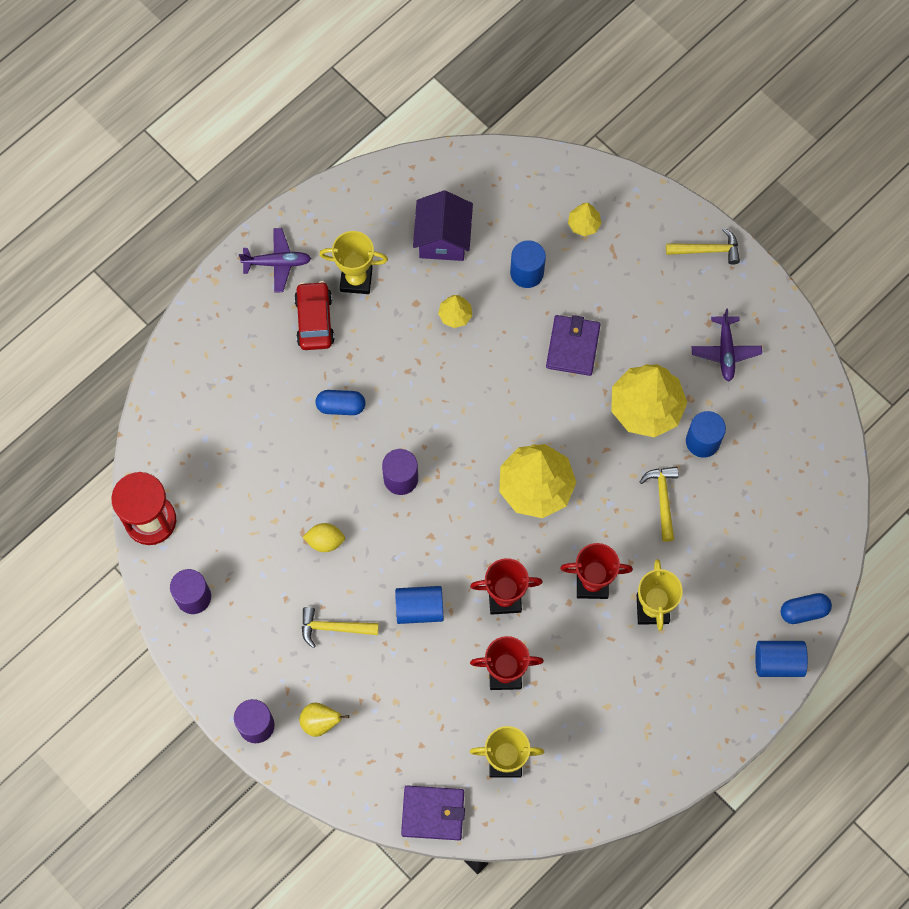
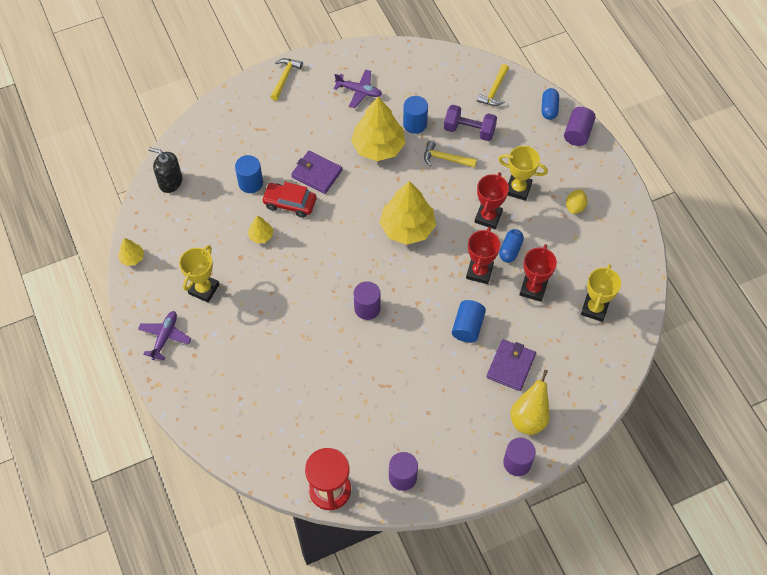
camera: 70 degrees left, 10 degrees down
(315, 320) = (222, 326): red car -> red car (290, 203)
(320, 722) = (529, 418): yellow pear -> yellow pear, size x1.51
(325, 541) = (394, 372): yellow lemon -> yellow lemon (575, 207)
(333, 628) = (461, 387): yellow hammer -> yellow hammer (494, 91)
(341, 406) = (296, 329): blue capsule -> blue capsule (510, 250)
(433, 813) = (617, 365): purple wallet -> purple wallet (511, 366)
(443, 239) = (200, 225): purple house -> none
(490, 179) = (170, 182): none -> black soap dispenser
(584, 224) = (232, 139): yellow tree -> yellow tree (132, 258)
(722, 515) = (469, 130): none -> purple dumbbell
(778, 662) = (577, 133): blue cylinder -> purple cylinder

